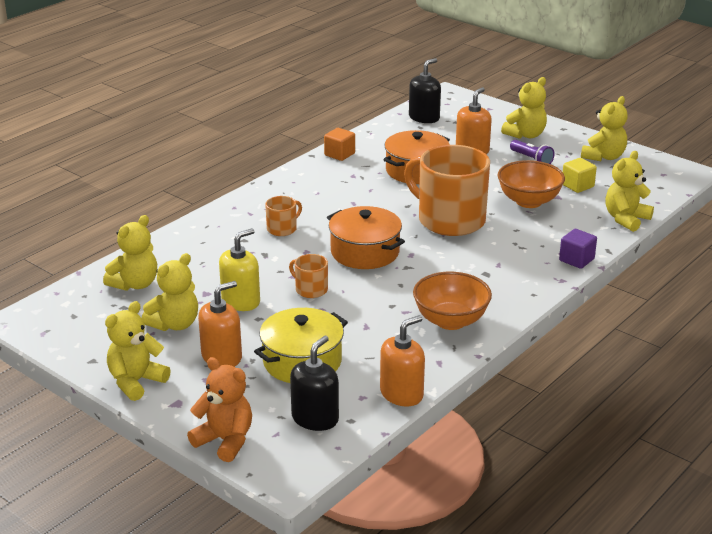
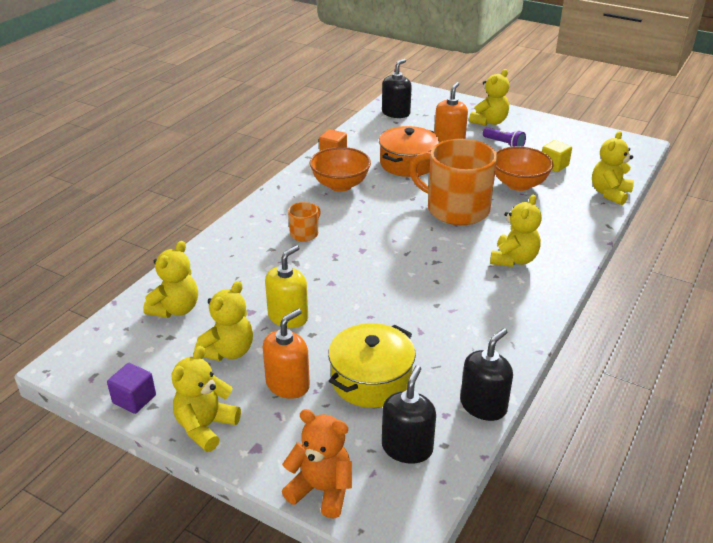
camera: 10 degrees left, 5 degrees up
(310, 289) = (352, 296): orange mug -> none
(365, 252) = (390, 250): orange pot -> none
(401, 394) = (483, 405): orange soap dispenser -> black soap dispenser
(450, 321) = (498, 315): orange bowl -> orange bowl (340, 185)
(576, 260) = (585, 238): purple cube -> purple cube (134, 399)
(604, 157) = (564, 136): yellow teddy bear -> yellow teddy bear (513, 259)

